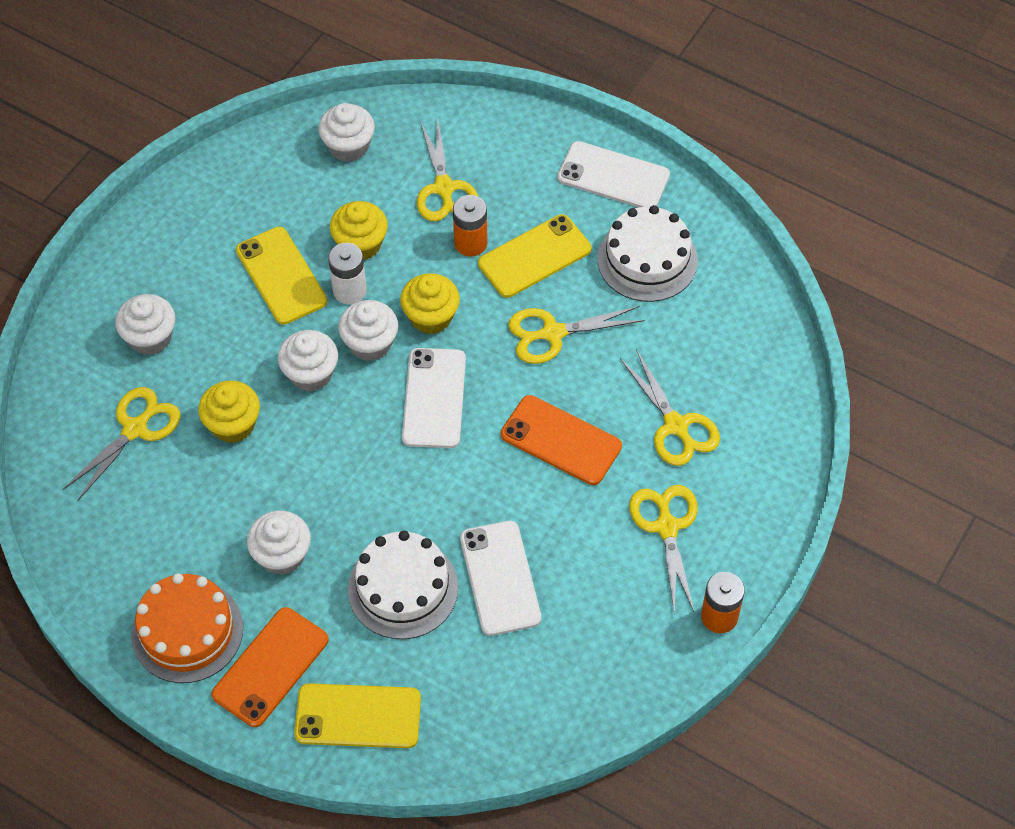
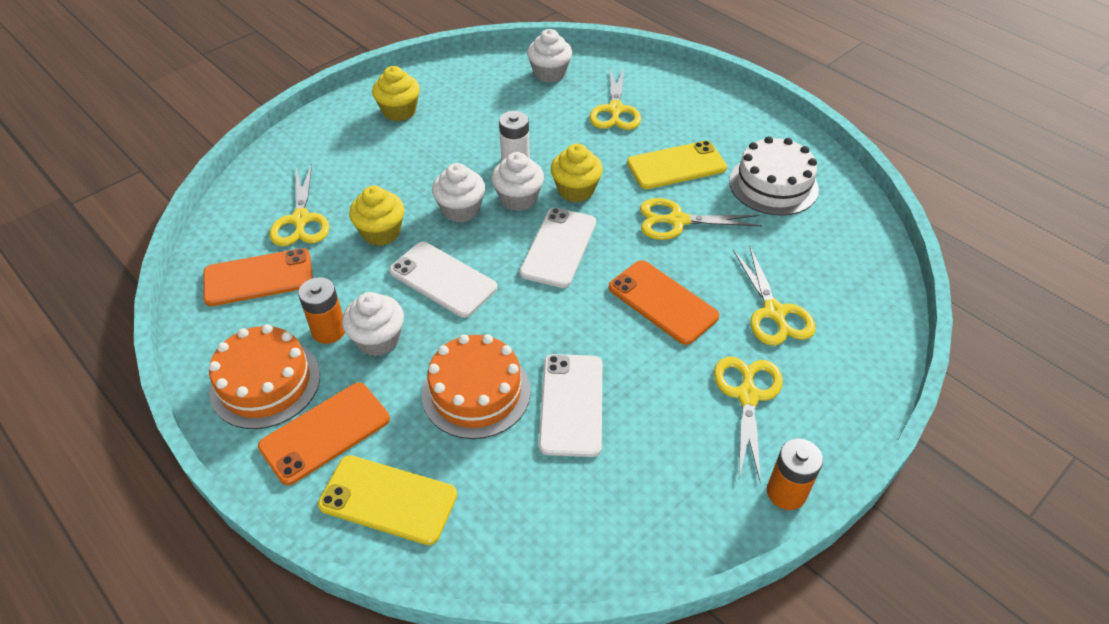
camera: 15 degrees right, 10 degrees down
(122, 513) = (258, 277): none -> orange phone
(135, 429) = (301, 220): yellow scissors -> yellow scissors turned 120 degrees clockwise
(150, 337) = (344, 162): white cupcake -> none
(281, 276) = (464, 141): yellow phone -> none
(360, 244) = (536, 133): yellow cupcake -> yellow cupcake (399, 111)
(403, 588) = (476, 392): white cake -> orange cake
(470, 243) = (625, 148): orange battery -> orange battery (329, 330)
(613, 176) = (756, 126): white phone -> white phone (443, 280)

